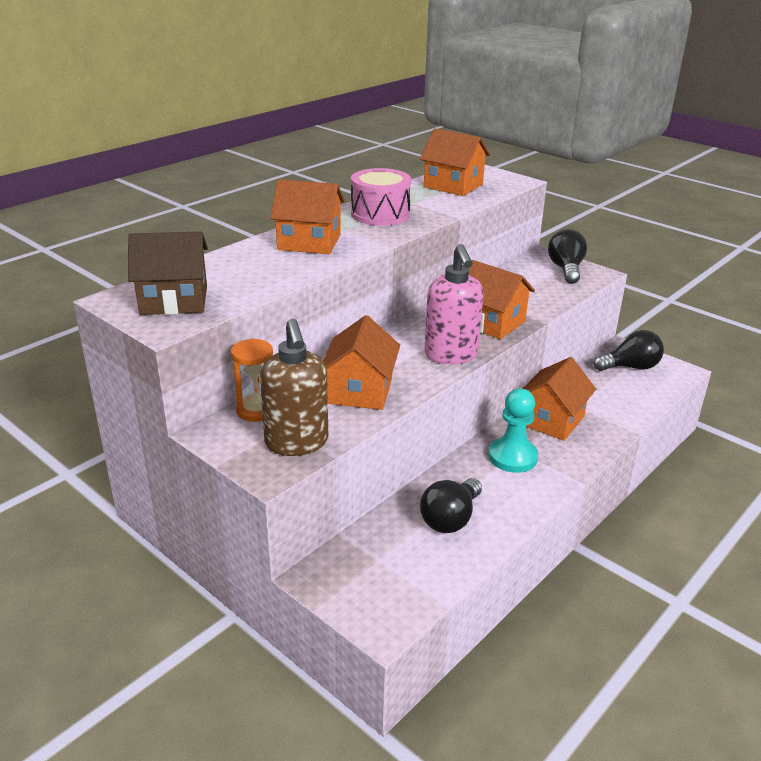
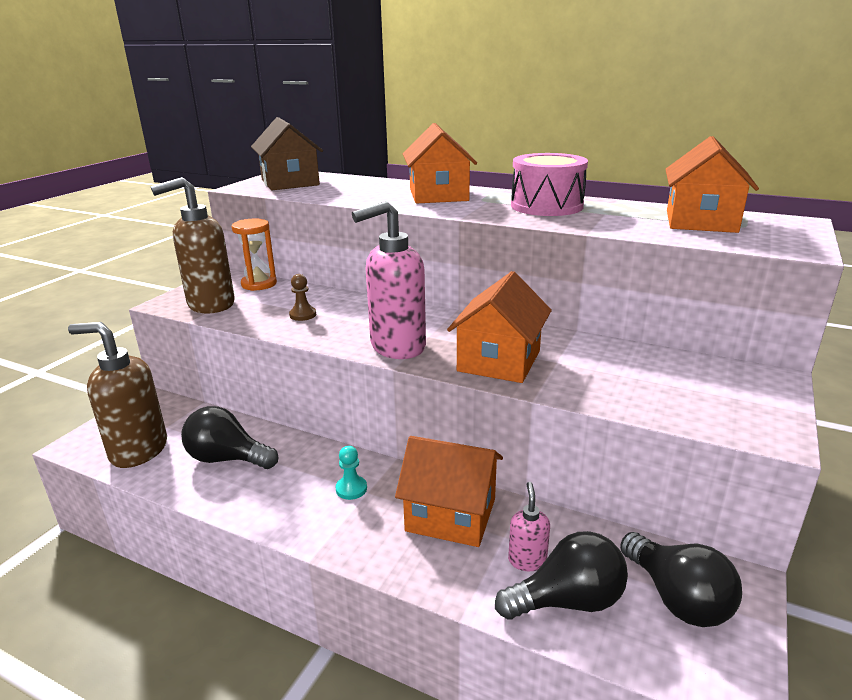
camera: 75 degrees right, 5 degrees down
(360, 391) = (303, 315): orange house -> brown pawn
(414, 578) = (138, 450): none -> brown soap dispenser
(512, 457) = (351, 489): turquoise pawn -> turquoise pawn, size x0.50
(566, 269) = (744, 402): black light bulb -> black light bulb (567, 601)
(597, 402) = (527, 560): none -> pink soap dispenser

